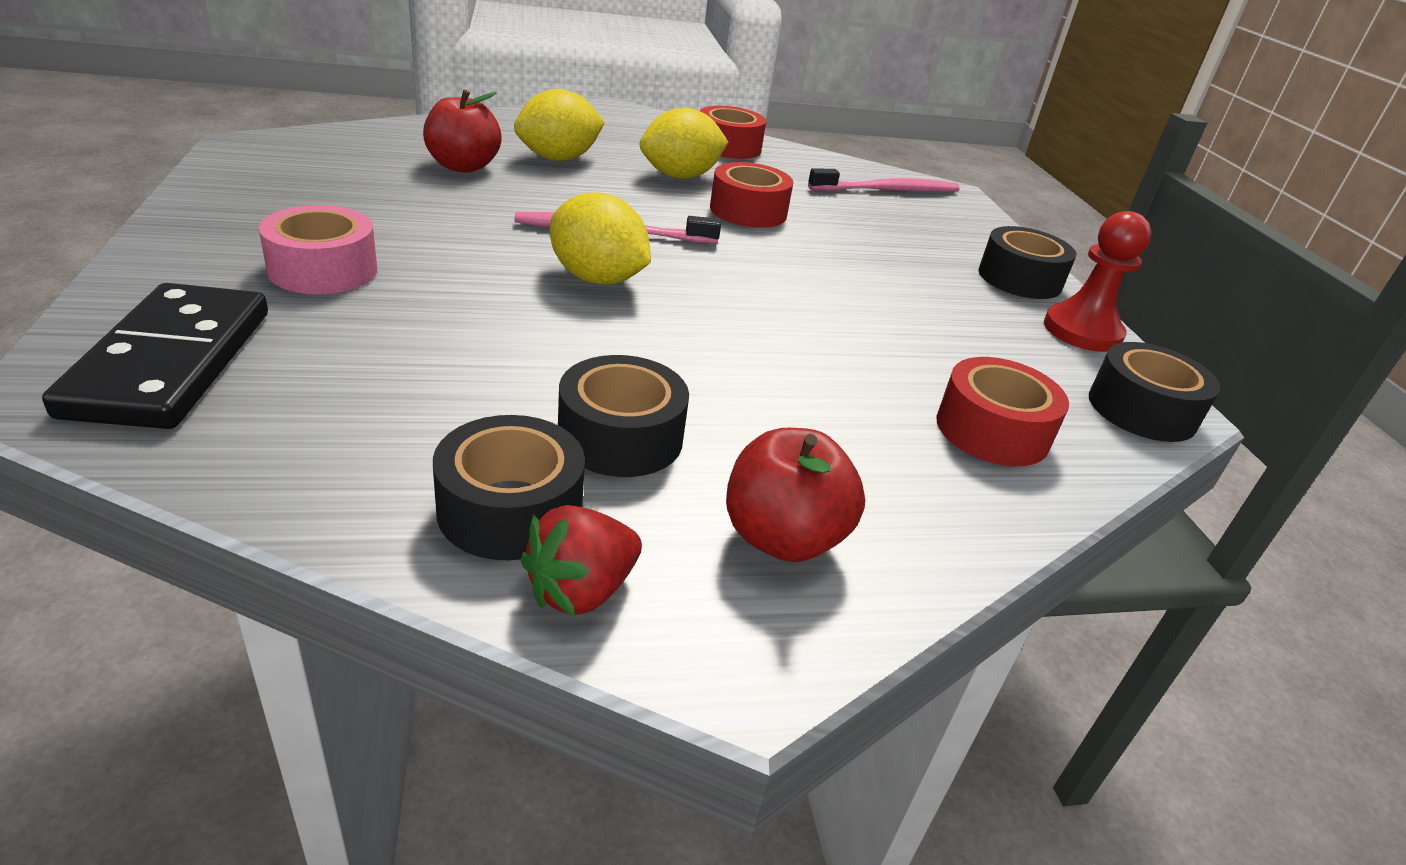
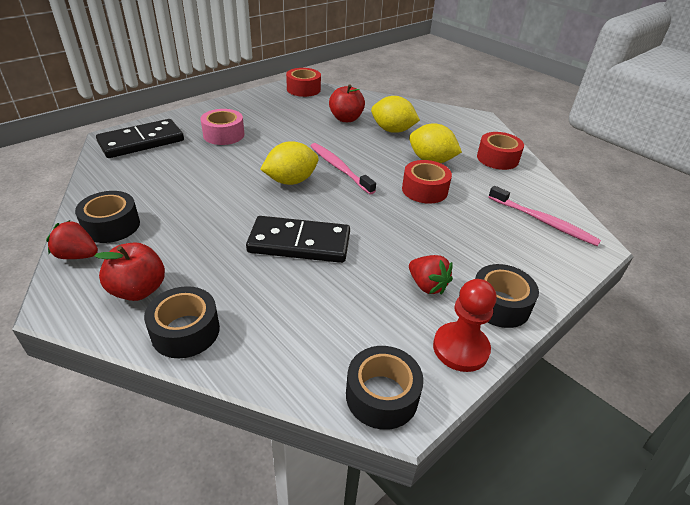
camera: 60 degrees right, 5 degrees up
(597, 279) = (291, 181): yellow lemon -> yellow lemon turned 60 degrees clockwise
(620, 437) = (175, 230): black tape -> black tape (185, 331)
(786, 340) = (299, 243): none -> black domino
(958, 299) = (427, 285): none -> red strawberry
(992, 431) = (285, 332): red tape -> red tape (303, 89)

